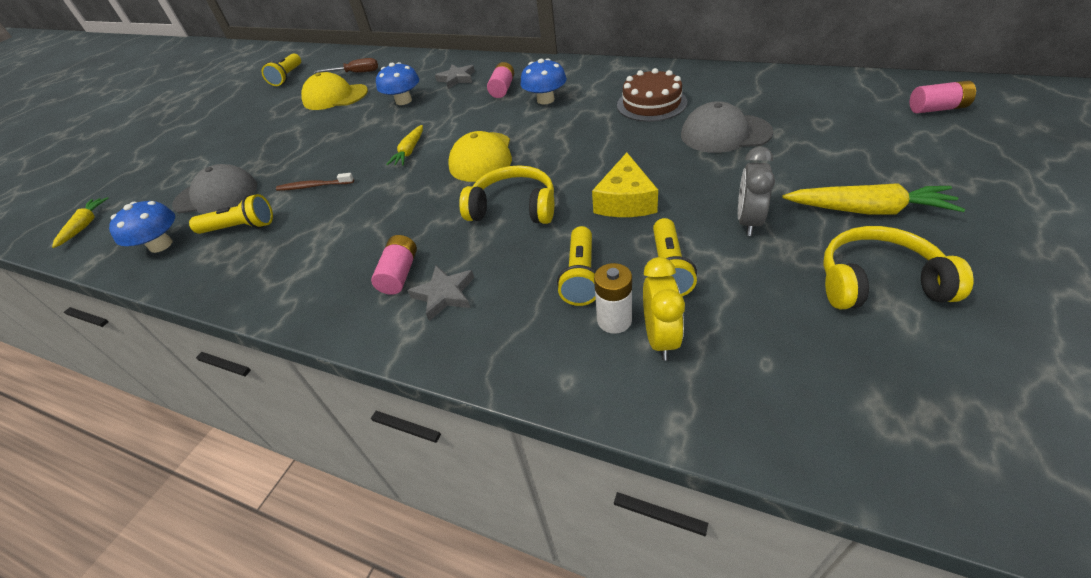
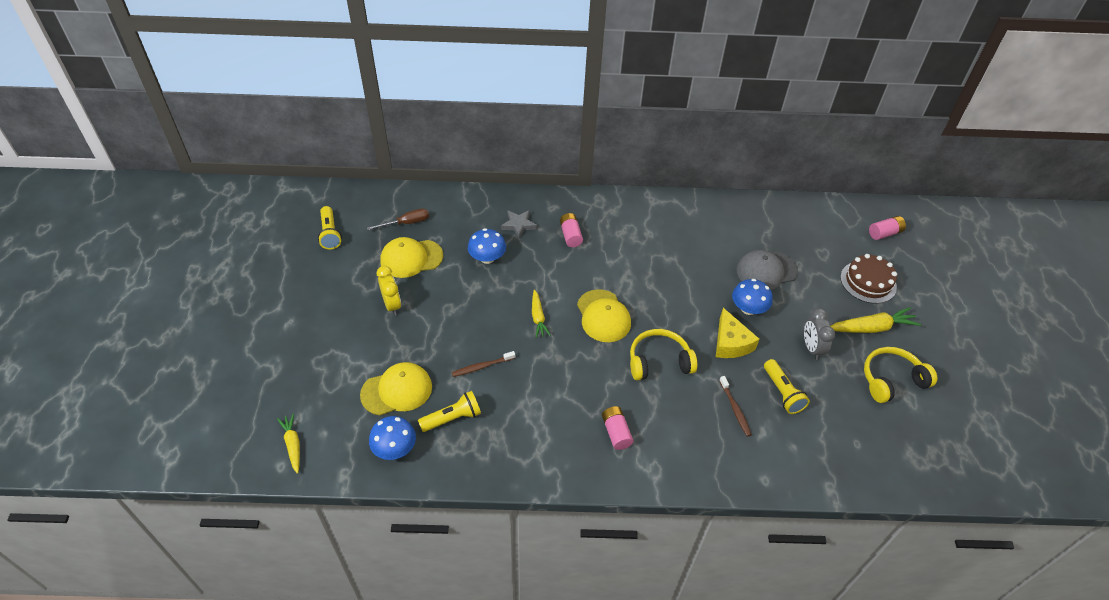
camera: 30 degrees left, 5 degrees up
(216, 195) = (397, 390): grey cap -> yellow cap
(444, 294) = (658, 441): grey star -> none
(545, 100) = (616, 246): blue mushroom -> blue mushroom (748, 308)
(581, 276) = (735, 409): yellow flashlight -> brown toothbrush
(614, 320) = (770, 435): white battery -> none
(651, 104) = (701, 244): brown cake -> brown cake (868, 282)
(660, 338) = (800, 441): yellow clock -> yellow clock (392, 305)

